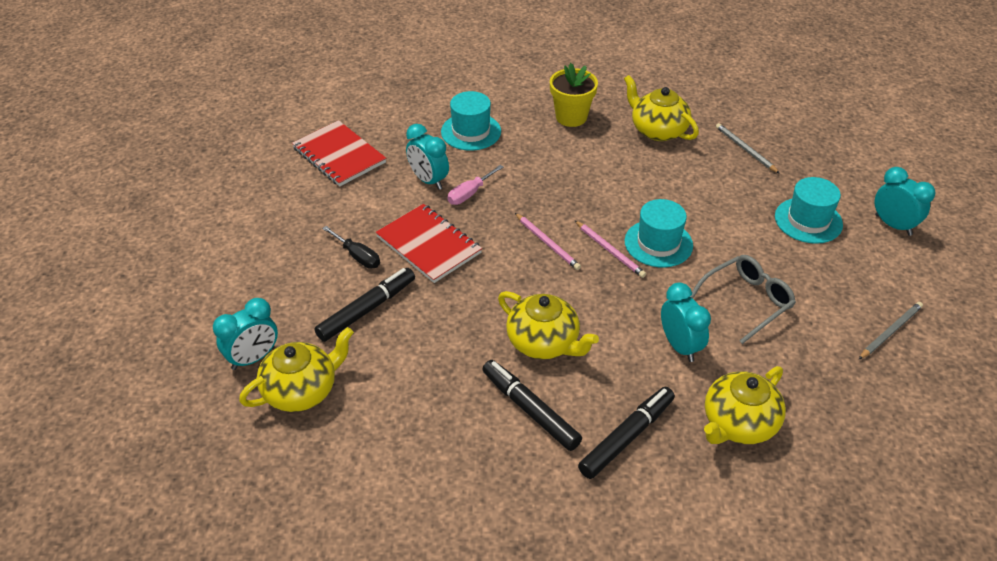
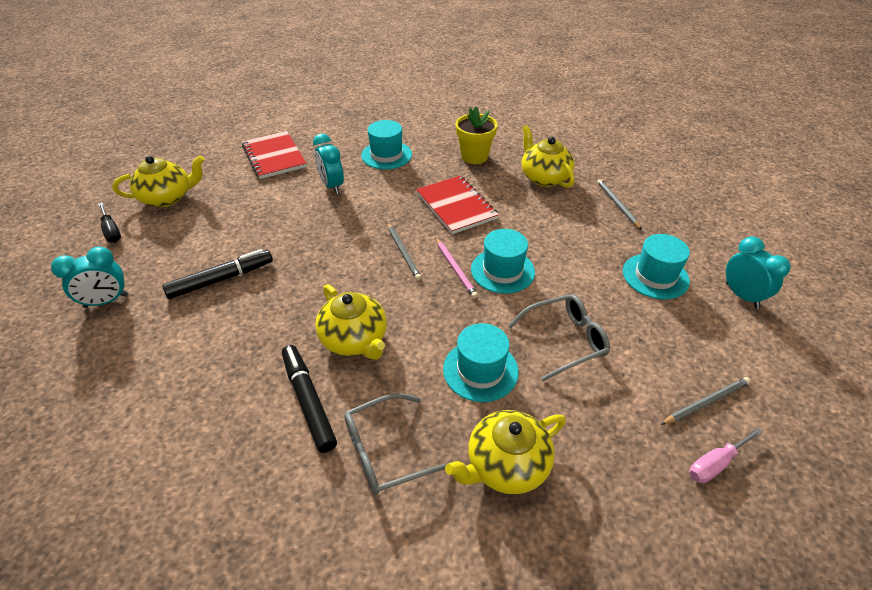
camera: 15 degrees right, 0 degrees up
(302, 390) = (125, 337): yellow teapot -> yellow teapot (168, 197)
(357, 256) = (241, 234): black screwdriver -> black screwdriver (111, 231)
(428, 245) = (303, 236): red notebook -> red notebook (456, 206)
(470, 193) = (359, 201): pink screwdriver -> pink screwdriver (715, 463)
(547, 243) = (403, 252): pink pencil -> grey pencil
(627, 437) = (386, 451): black marker -> grey glasses
(680, 346) = (480, 370): turquoise clock -> turquoise hat

